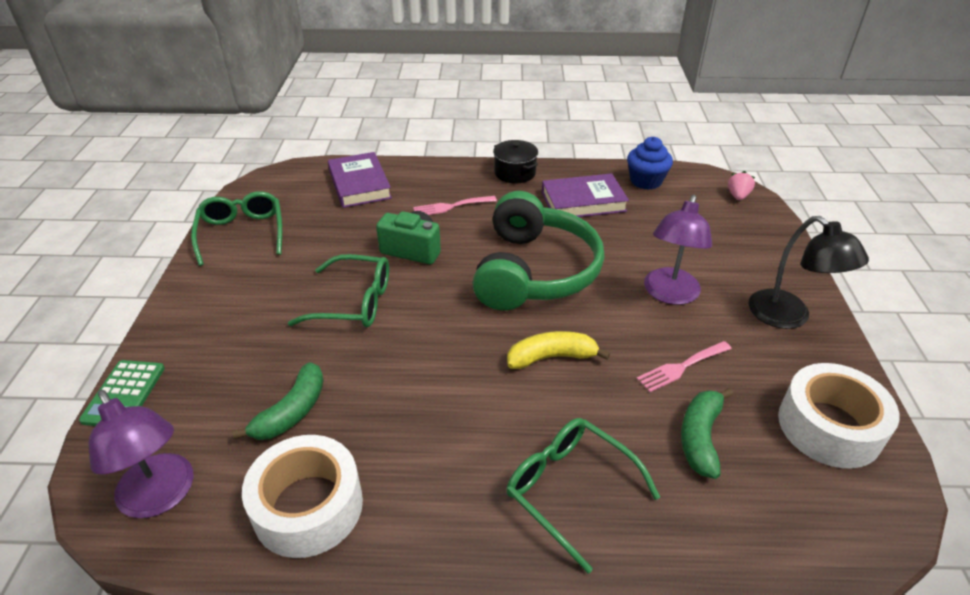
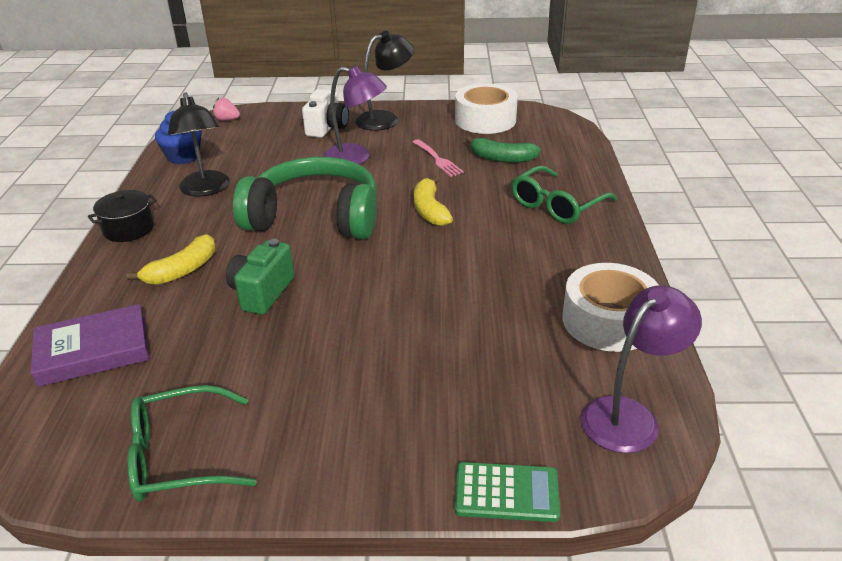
camera: 90 degrees left, 5 degrees down
(292, 411) = (510, 346): green banana -> none
(354, 302) = (350, 326): green glasses -> none
(451, 206) = (182, 270): pink fork -> yellow banana
(583, 201) = (206, 190): purple book -> black lamp
(743, 268) = (327, 128): none -> white camera

